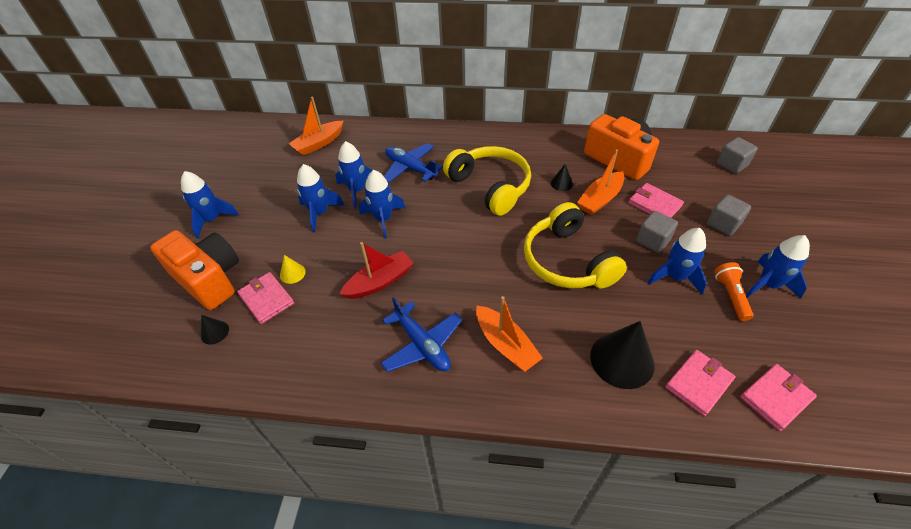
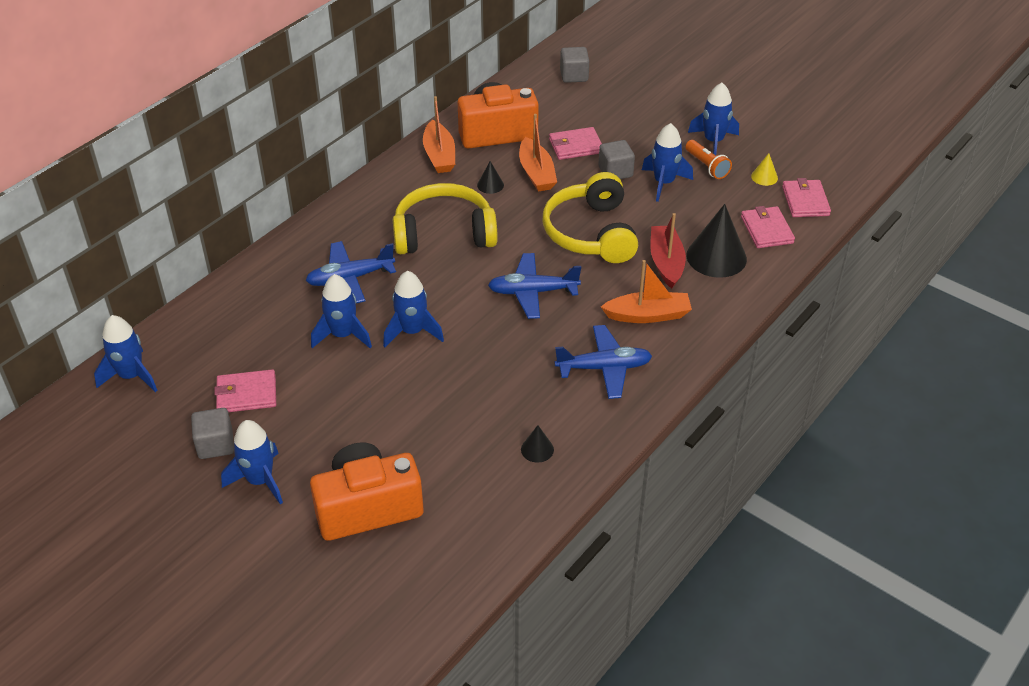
camera: 60 degrees left, 5 degrees down
(214, 332) = (456, 521): black cone -> black cone (537, 449)
(266, 299) = (445, 465): pink wallet -> pink wallet (246, 394)
(292, 273) = (426, 432): yellow cone -> yellow cone (764, 177)
(318, 143) = (213, 338): orange boat -> orange boat (439, 155)
(319, 213) = (349, 379): blue rocket -> blue rocket (131, 376)
(380, 282) = (501, 368): red boat -> red boat (666, 262)
(472, 260) = (532, 292): none -> blue plane
(567, 261) = (591, 233): yellow headphones -> yellow headphones turned 75 degrees clockwise
(723, 224) = (635, 124): grey cube -> grey cube (215, 445)
(730, 296) = (707, 166): orange flashlight -> orange flashlight turned 150 degrees counterclockwise

